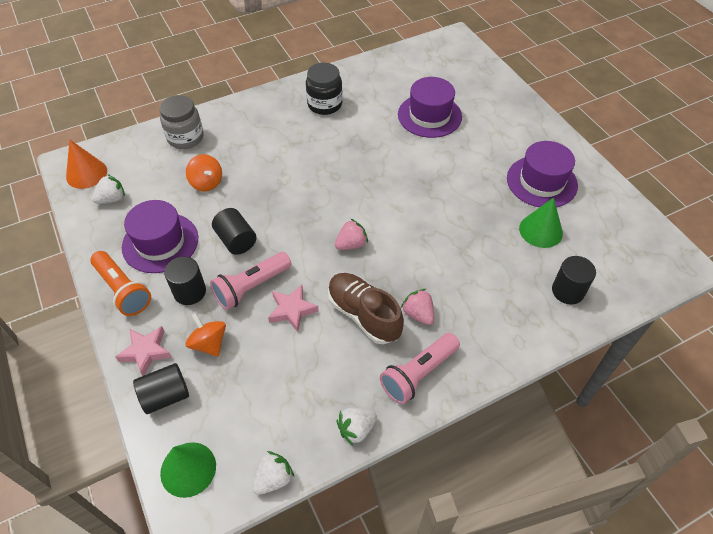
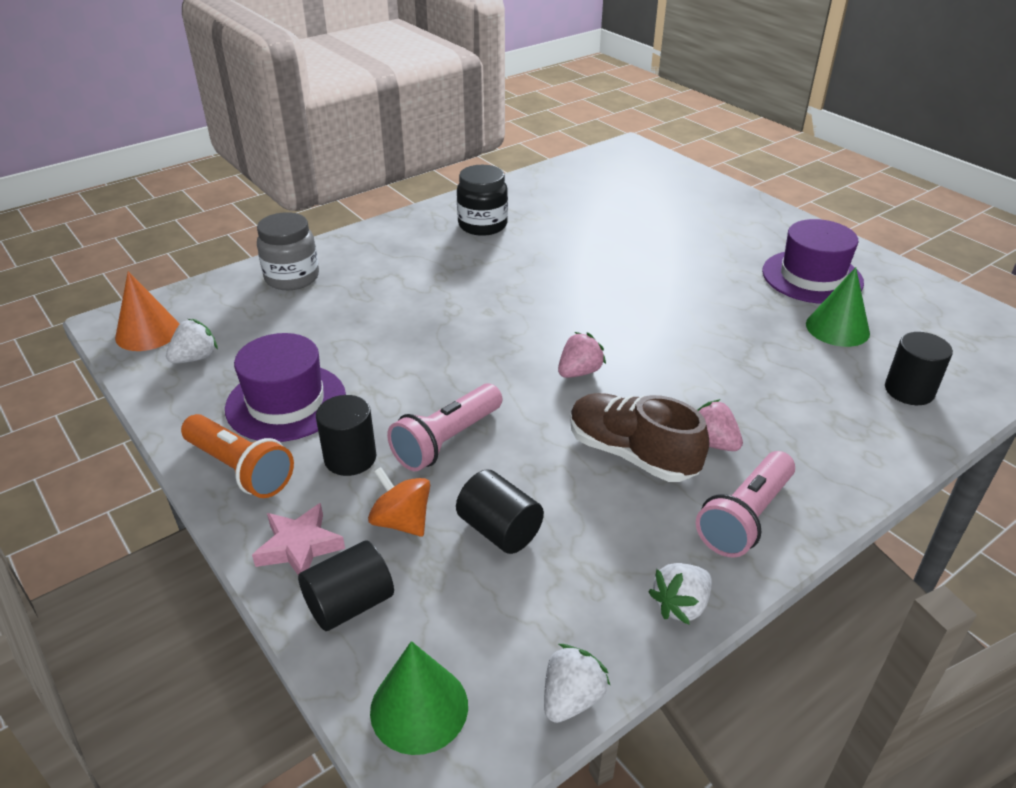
camera: 10 degrees left, 15 degrees down
(206, 183) = (338, 324): orange spinning top -> none
(236, 240) = (404, 387): black cylinder -> black cylinder (499, 530)
(292, 310) = (520, 462): pink star -> none
(429, 115) = (631, 224): purple hat -> none

